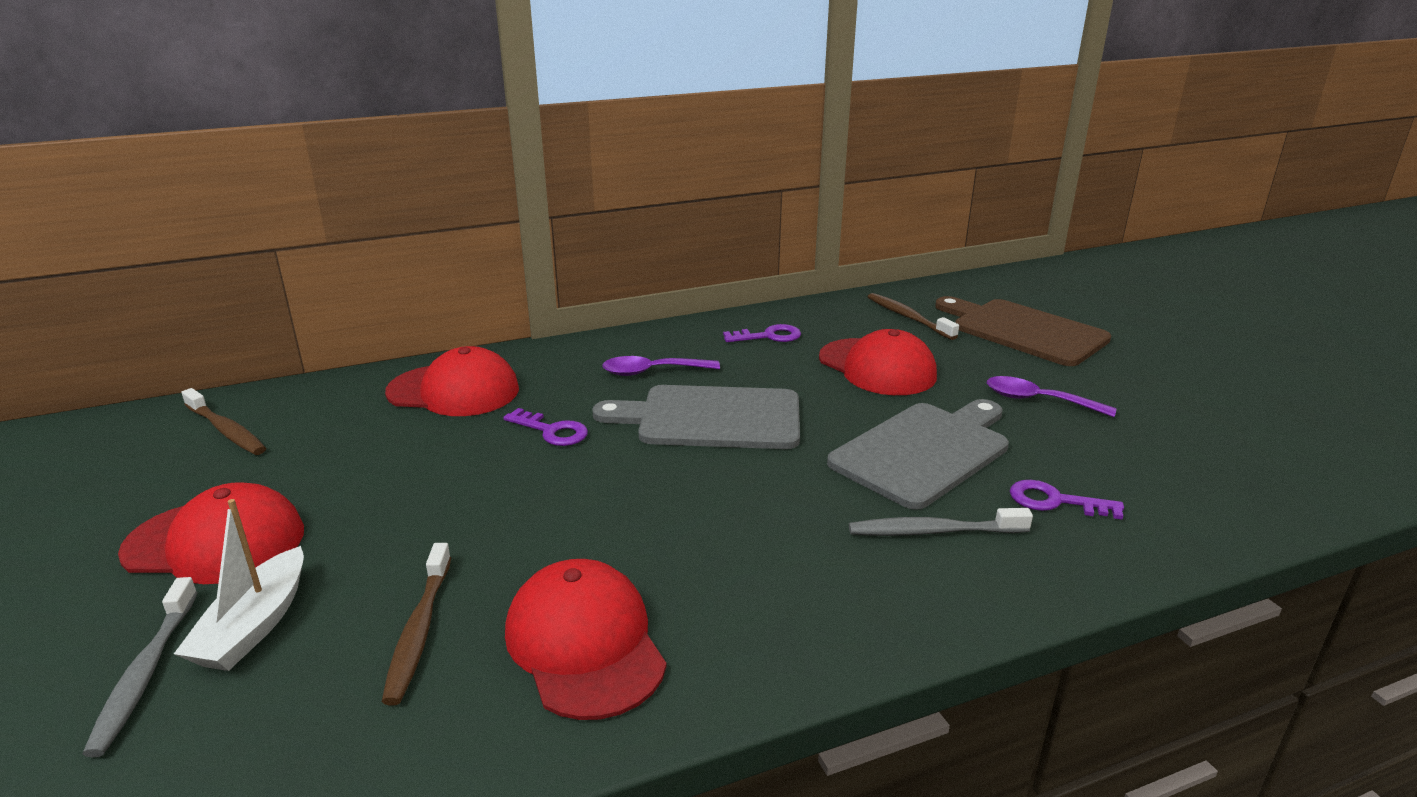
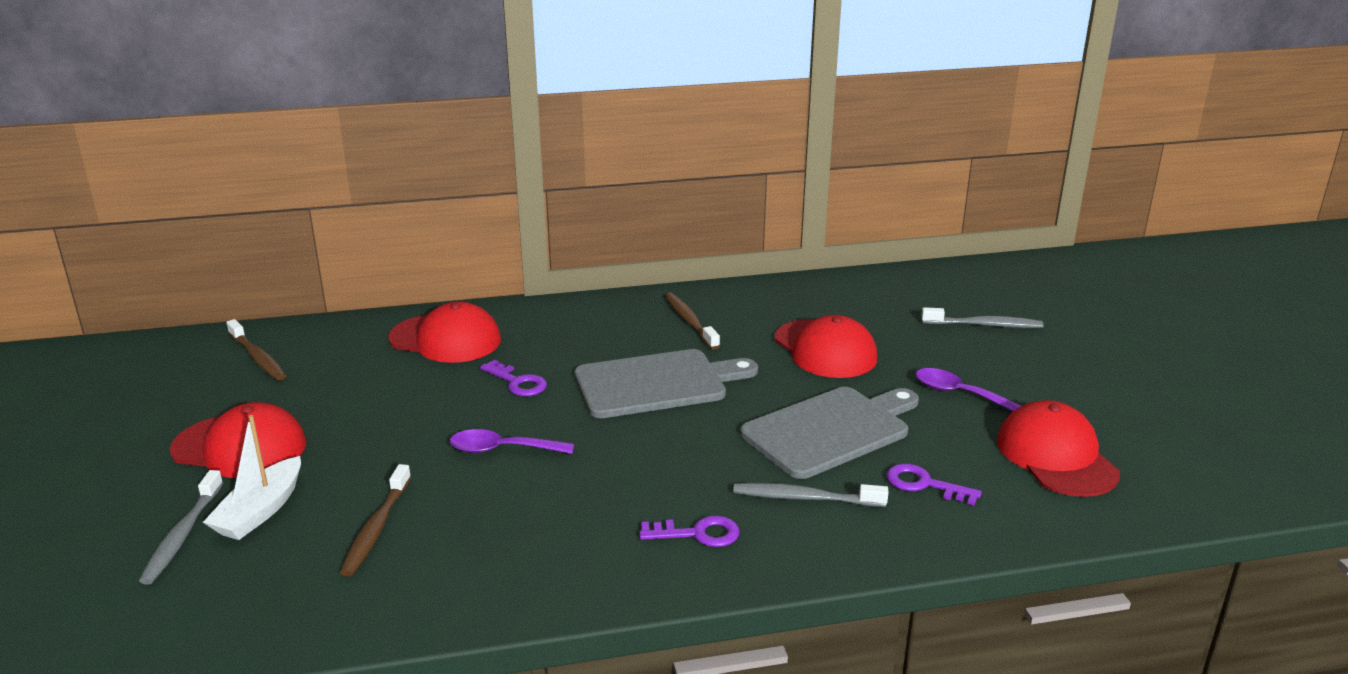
camera: 10 degrees right, 0 degrees up
(585, 644) = (495, 551): red cap -> red cap (1056, 456)
(652, 372) = (620, 336): purple spoon -> purple spoon (503, 449)
(711, 418) = (656, 383): grey cutting board -> grey cutting board turned 150 degrees clockwise
(768, 336) = (737, 310): purple key -> purple key (697, 534)
(908, 317) = (878, 302): brown toothbrush -> brown toothbrush (690, 321)
(1023, 331) = (984, 325): brown cutting board -> grey toothbrush

